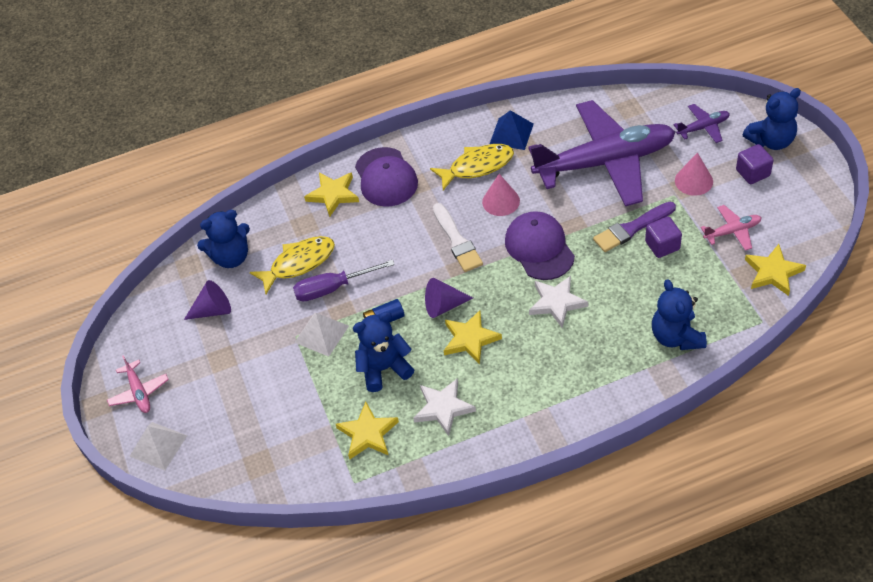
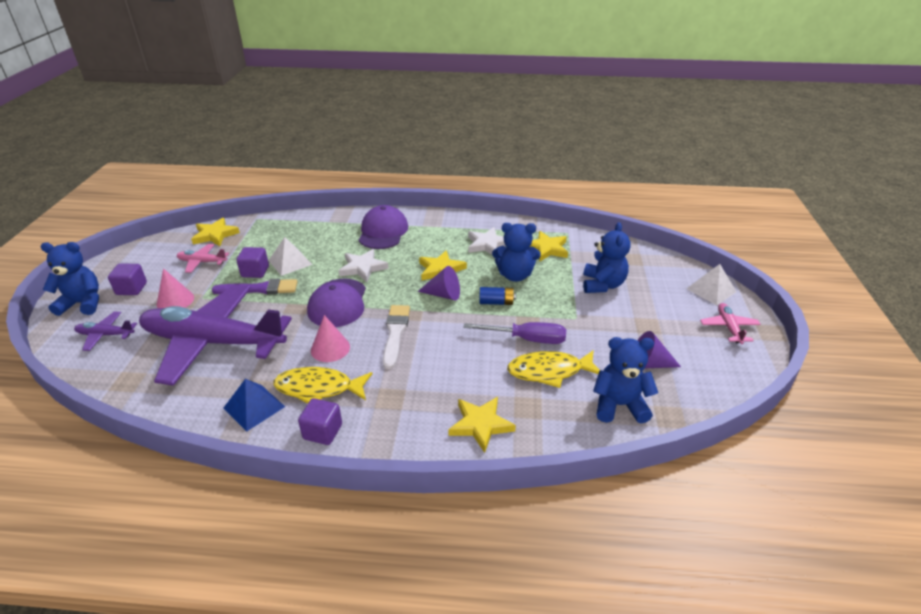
camera: 160 degrees left, 15 degrees down
(321, 334) = (553, 311): white pyramid -> white pyramid (290, 262)
(386, 177) = (414, 419): purple cap -> purple cap (383, 232)
(444, 141) = (322, 432): none -> purple cube
(676, 337) = (312, 228): blue teddy bear -> blue teddy bear (602, 285)

